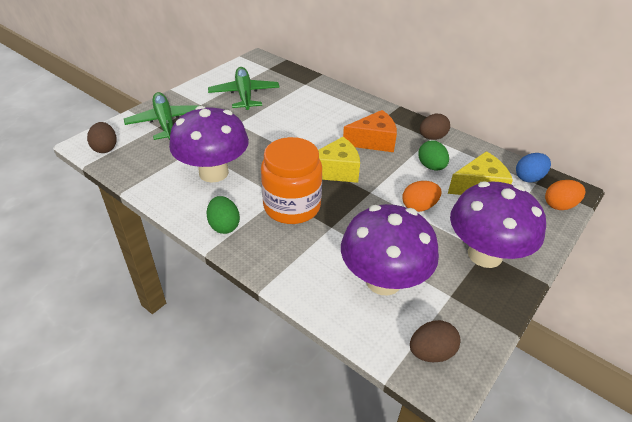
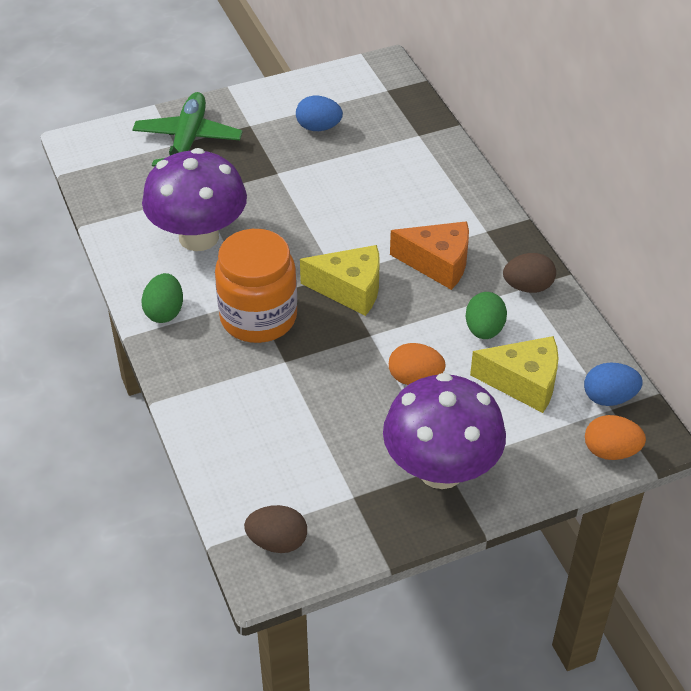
camera: 30 degrees right, 5 degrees up
(105, 148) = (96, 156): brown egg -> none
(244, 95) = (318, 127): green plane -> blue egg
(383, 280) = (292, 448): purple mushroom -> none

